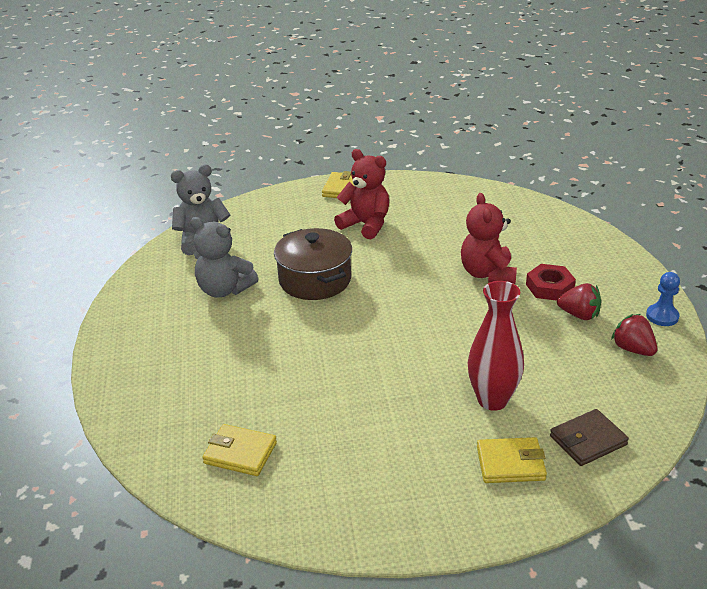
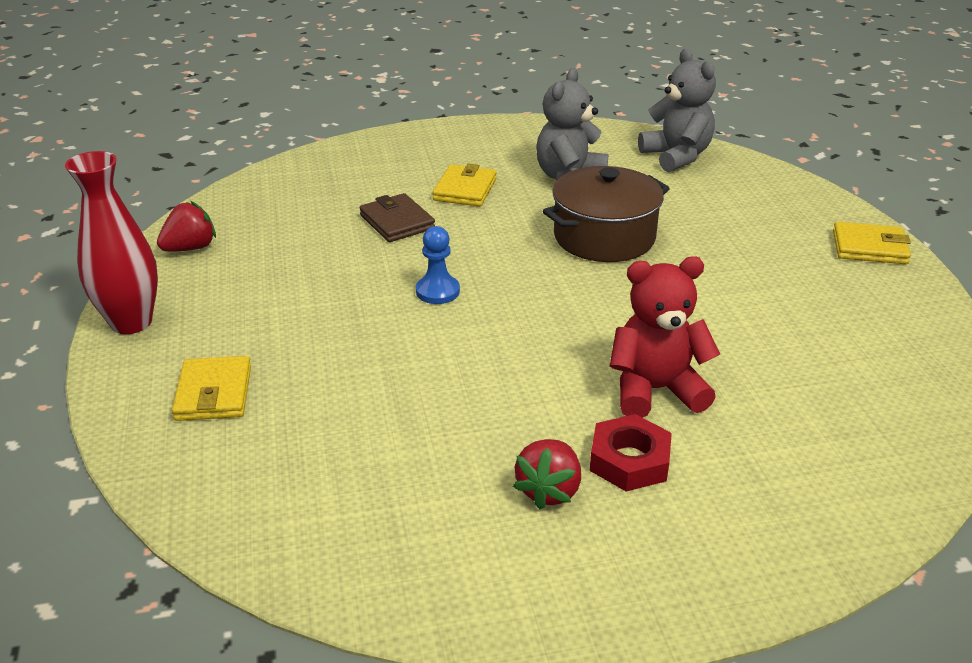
camera: 85 degrees right, 0 degrees up
(240, 453) = (280, 212): yellow wallet -> yellow wallet (465, 189)
(366, 225) = (765, 272): red teddy bear -> none
(492, 400) = (339, 383): red vase -> red vase (131, 322)
(588, 440) = (238, 469): brown wallet -> brown wallet (397, 222)
(633, 349) = (451, 550): red strawberry -> red strawberry (190, 248)
(662, 316) = (556, 610): blue pawn -> blue pawn (437, 291)

